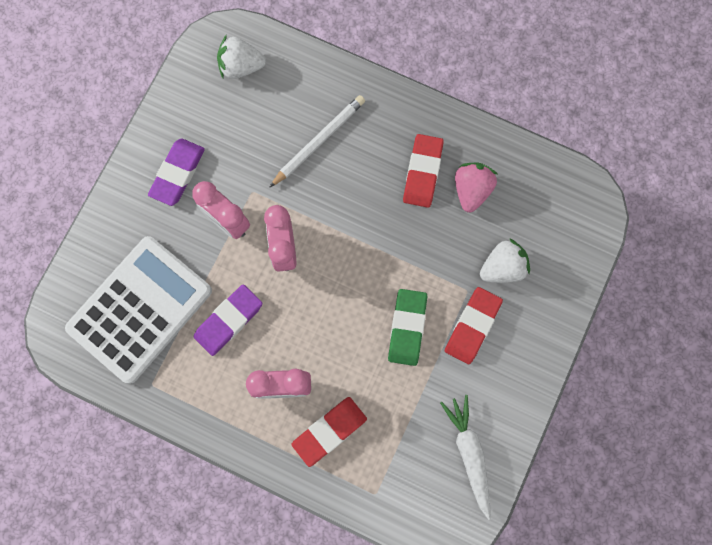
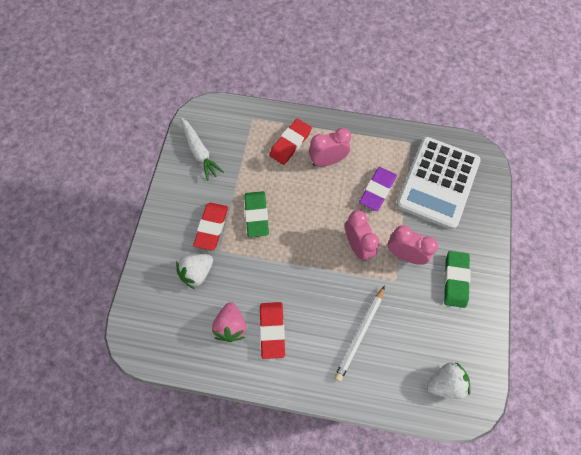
camera: 165 degrees right, 10 degrees down
(178, 173) = (455, 280): purple eraser -> green eraser

